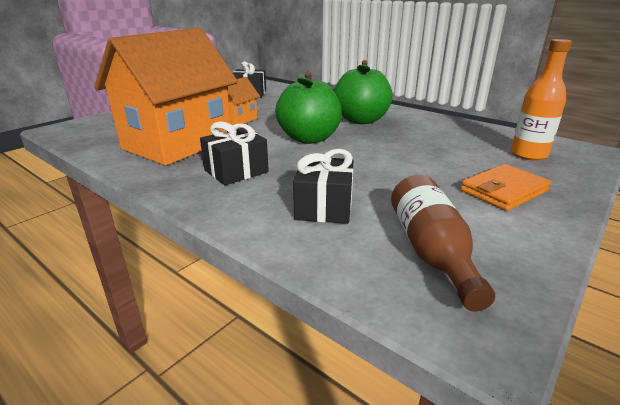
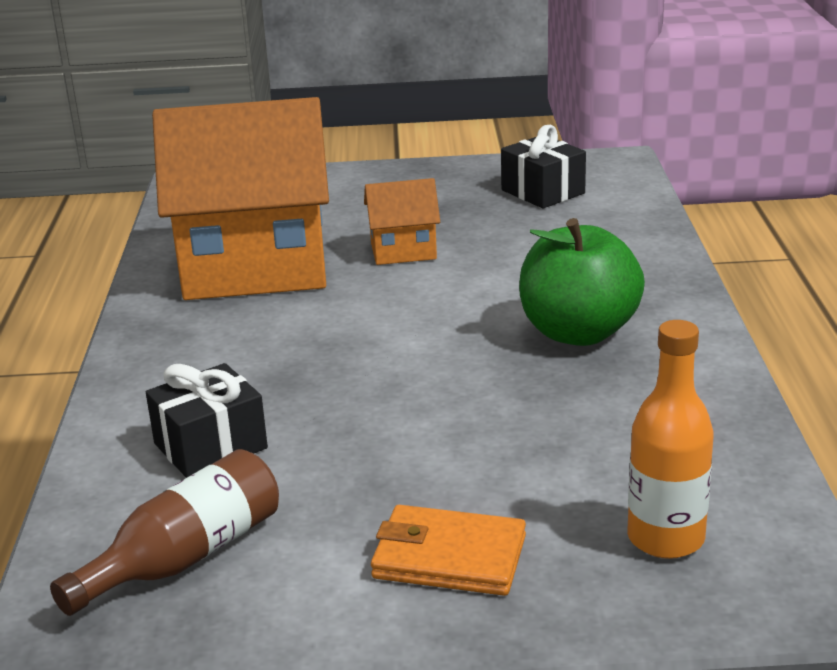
camera: 50 degrees right, 0 degrees up
(236, 171) = (230, 346): black gift -> none
(309, 138) = (418, 334): green apple -> none

